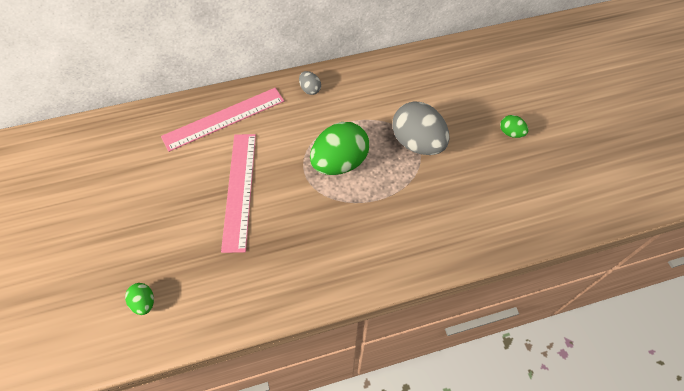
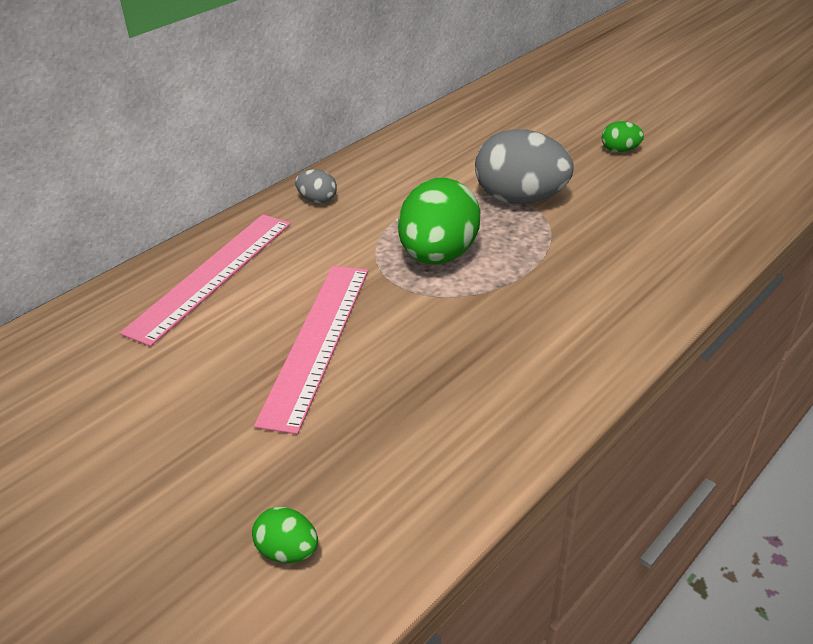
camera: 30 degrees left, 20 degrees down
(239, 189) = (317, 341): pink ruler -> pink ruler turned 45 degrees clockwise

